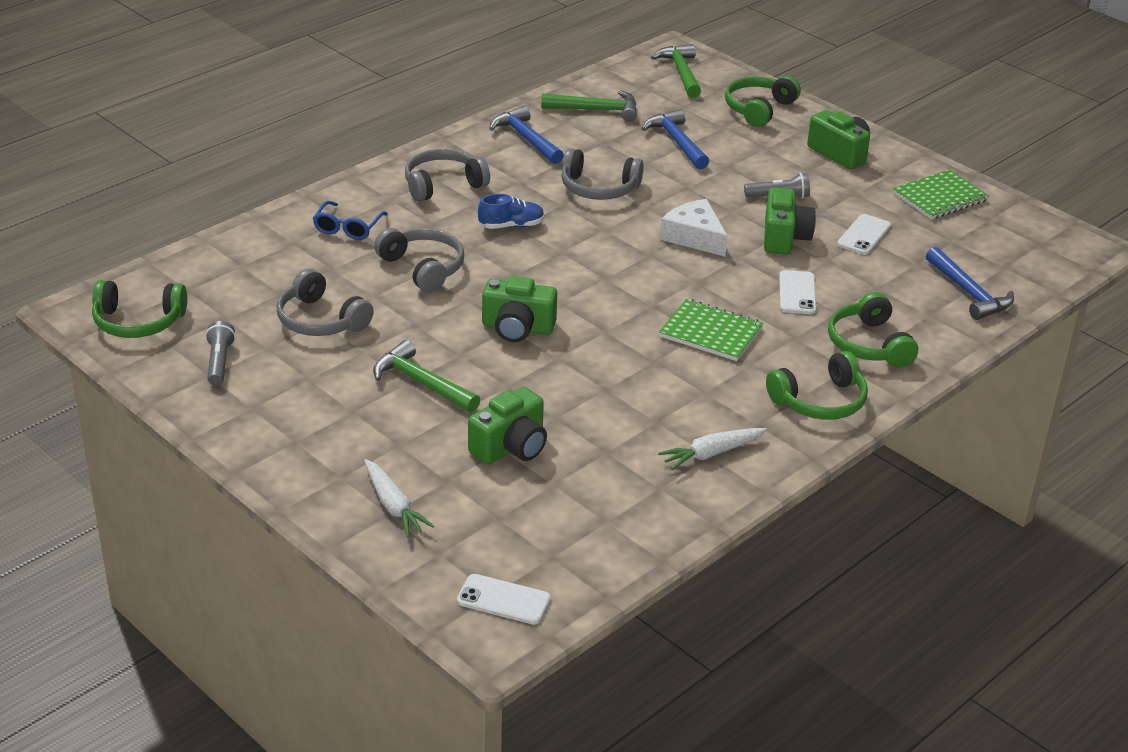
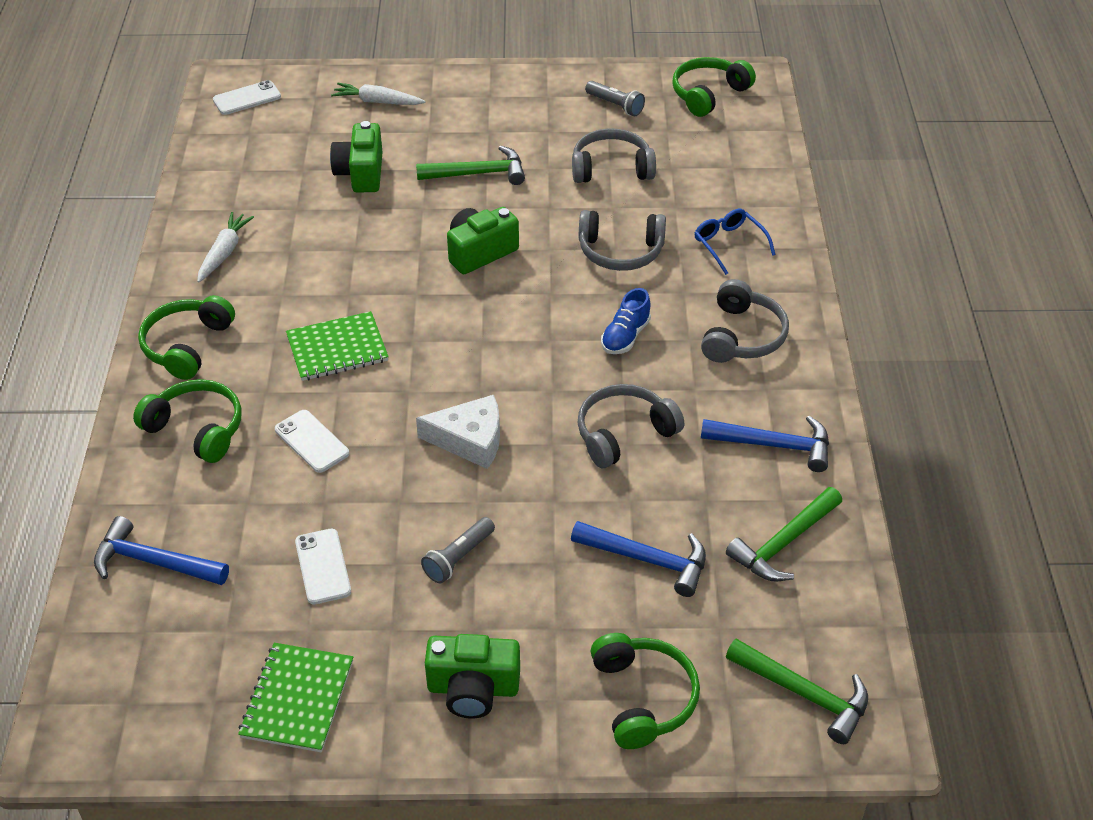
camera: 135 degrees right, 10 degrees up
(784, 237) = (392, 502): green camera -> none

